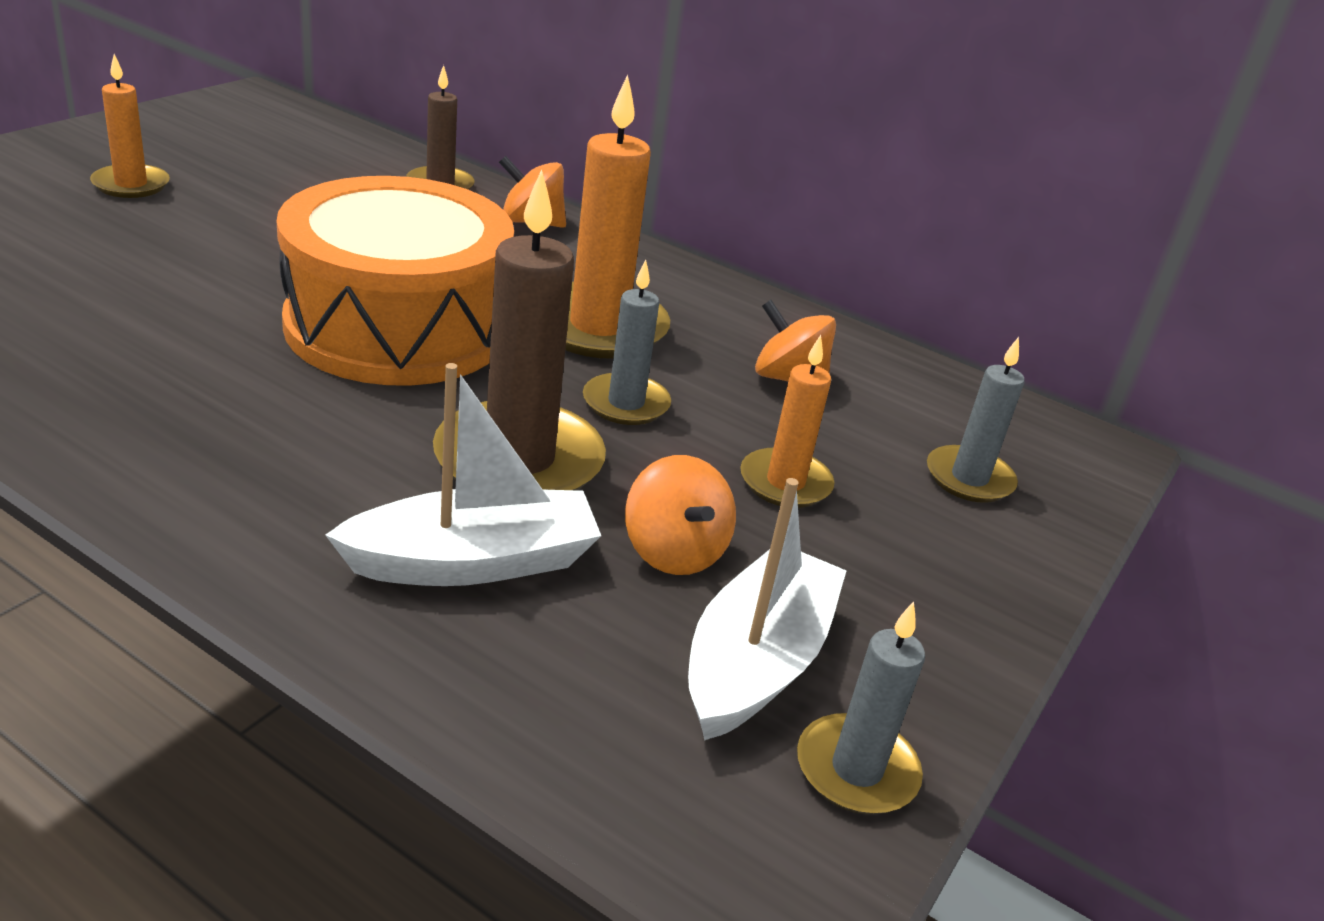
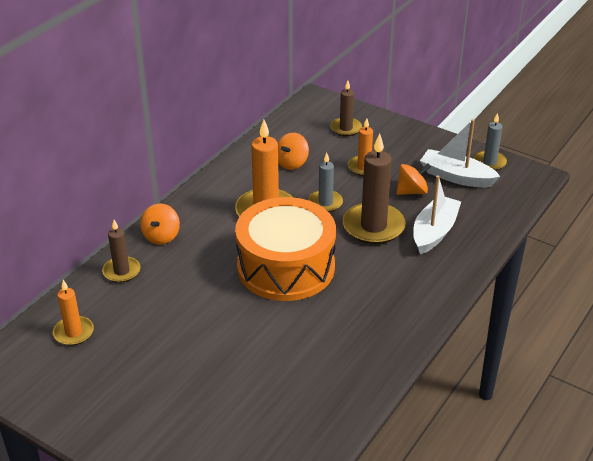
camera: 85 degrees left, 5 degrees up
(131, 185) = (154, 386): orange candle -> orange candle (73, 332)
(473, 562) = (434, 232): white boat -> white boat turned 45 degrees clockwise
(969, 478) = (346, 128): grey candle -> brown candle

